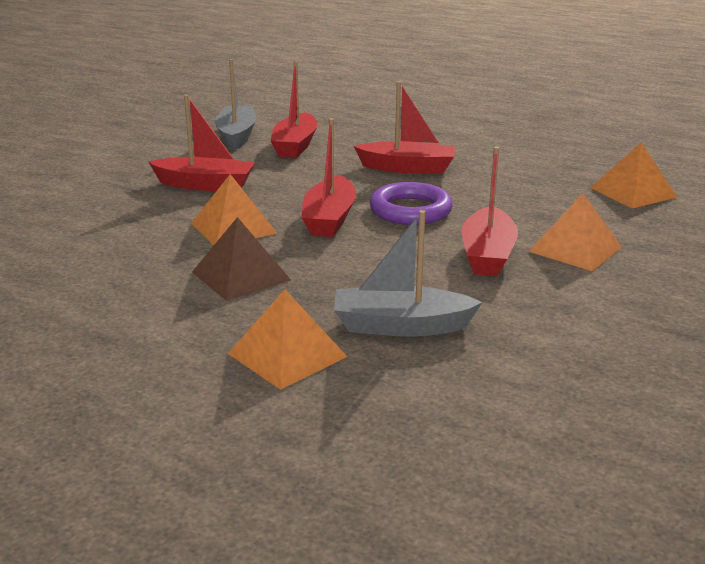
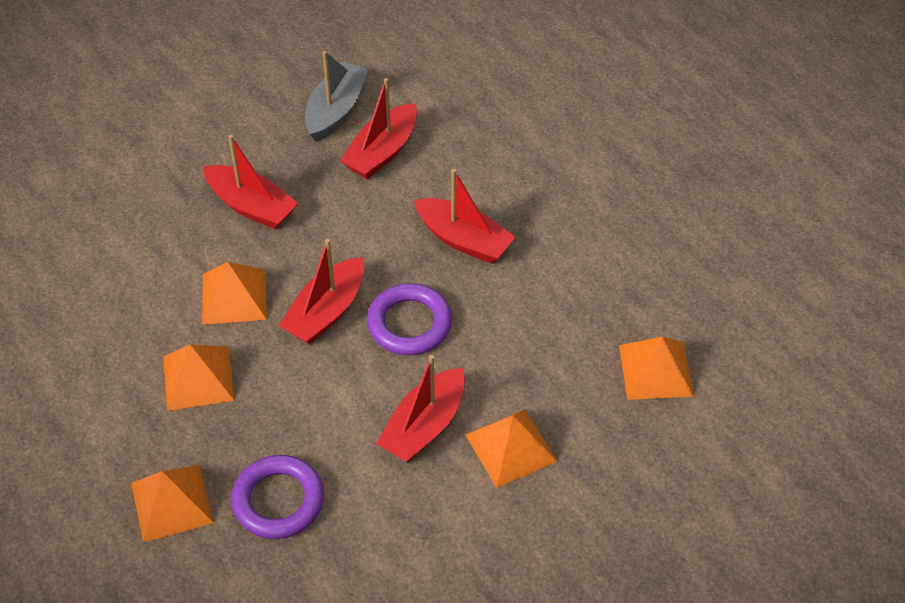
camera: 25 degrees right, 25 degrees up
(240, 276) = (198, 378): brown pyramid -> orange pyramid
(400, 326) = (278, 501): grey boat -> purple ring

